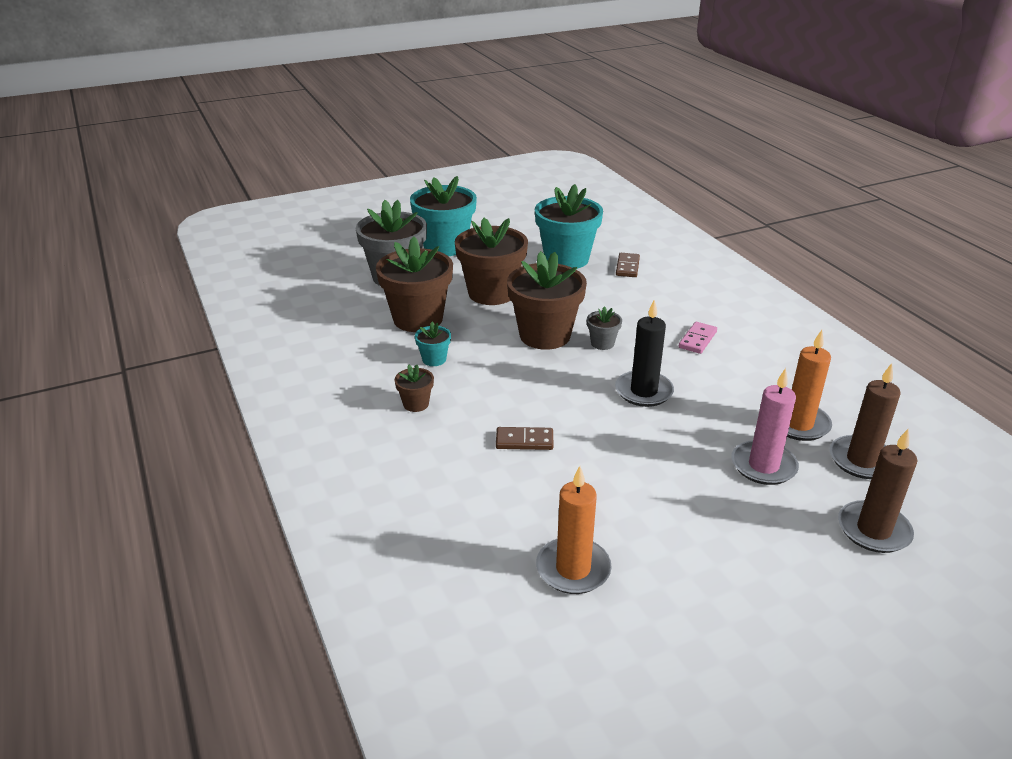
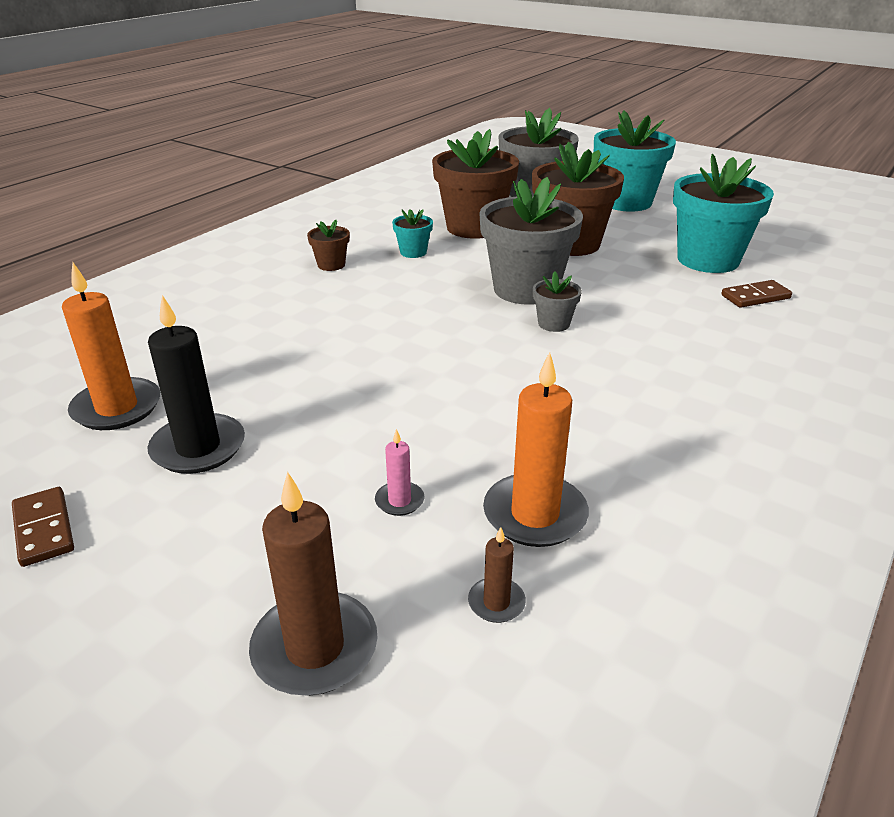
camera: 60 degrees right, 0 degrees up
(524, 441) = (316, 328): brown domino -> brown domino (43, 529)
(545, 335) = (526, 289): brown flower pot -> grey flower pot
(643, 391) = (481, 373): black candle -> black candle (198, 448)
(697, 340) = (651, 383): pink domino -> none
(763, 466) = (399, 501): pink candle -> pink candle, size x0.49
(861, 460) = (496, 602): brown candle -> brown candle, size x0.49

